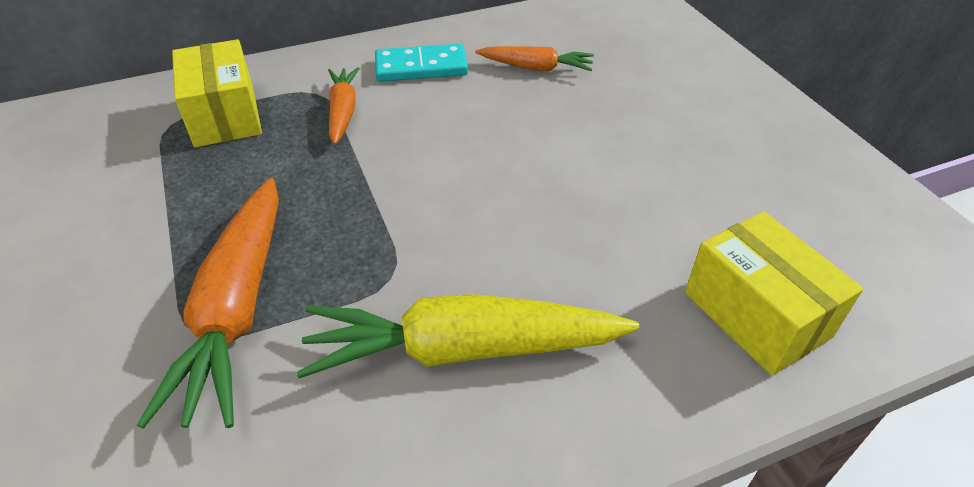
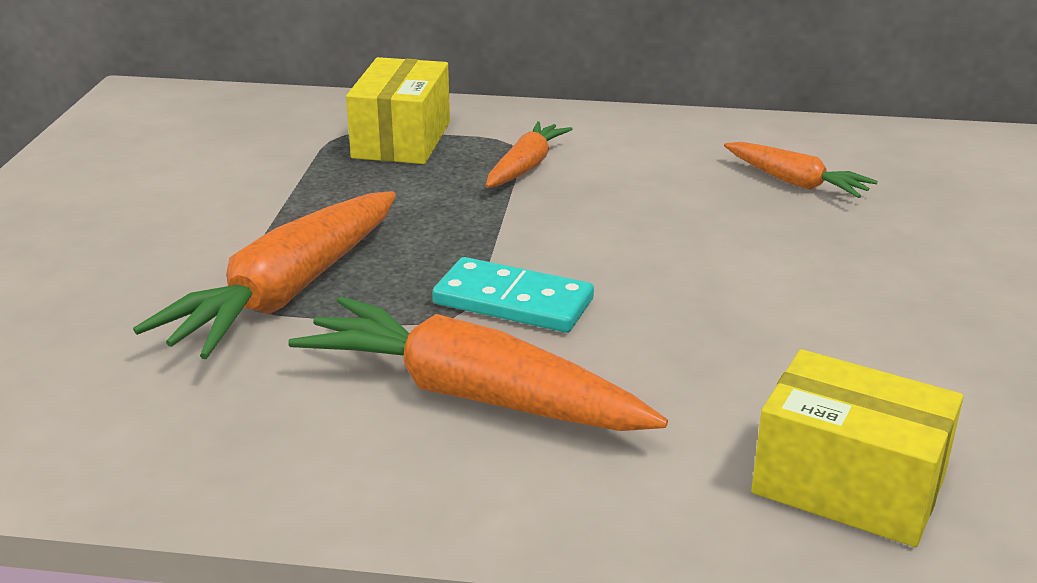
camera: 30 degrees right, 15 degrees down
(421, 67) = (651, 148): turquoise domino -> turquoise domino (513, 302)
(462, 349) = (471, 395): yellow carrot -> orange carrot
(756, 314) = (848, 485): yellow box -> yellow box turned 60 degrees counterclockwise

